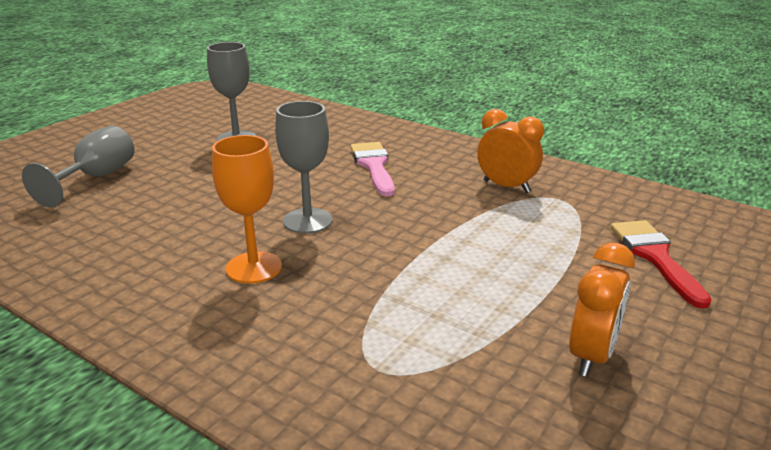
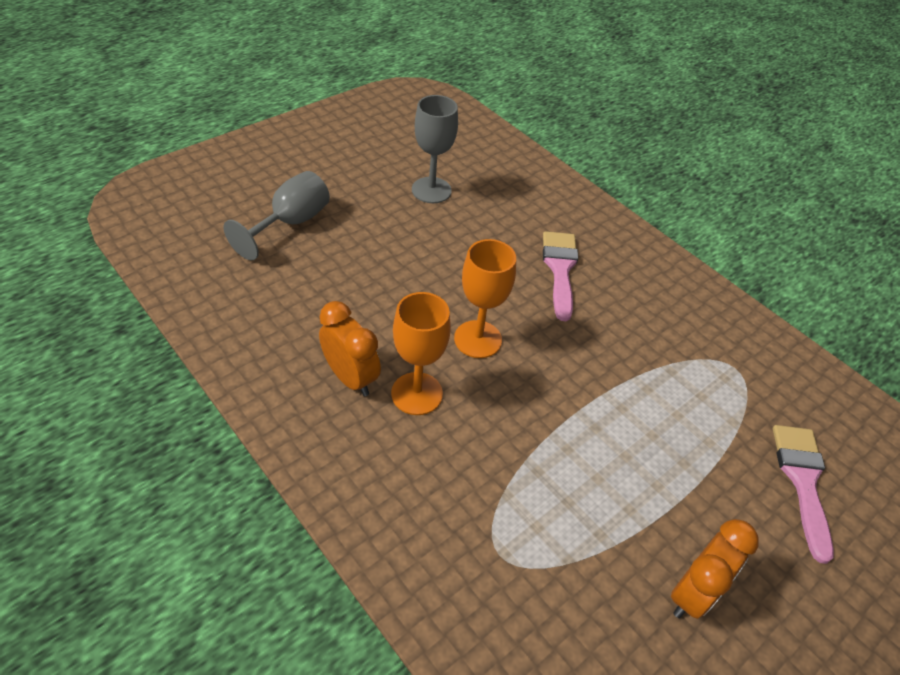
camera: 10 degrees right, 20 degrees up
(307, 221) = (478, 339): grey goblet -> orange goblet
(506, 186) = (686, 336): orange clock -> orange clock (350, 378)
(655, 257) = (802, 481): red brush -> pink brush

